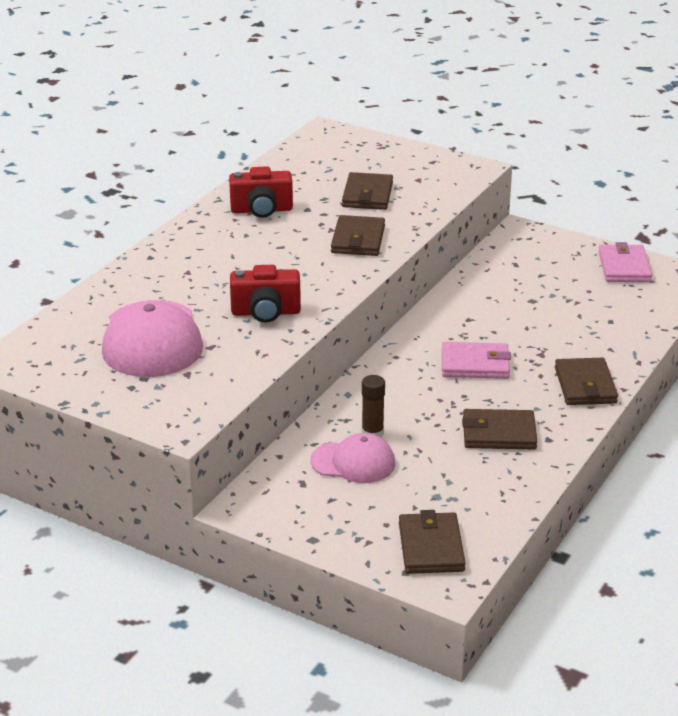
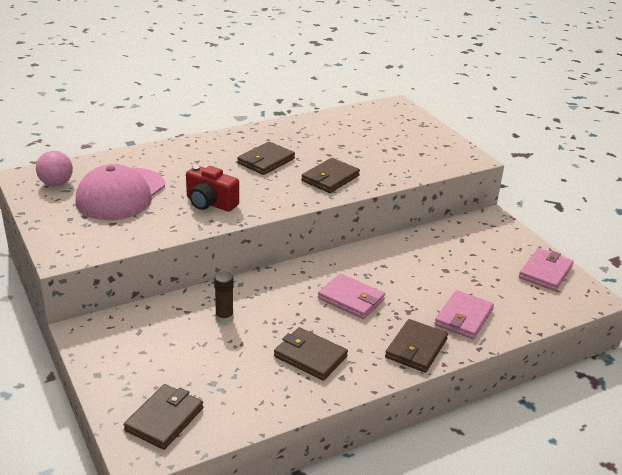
camera: 30 degrees right, 0 degrees up
(57, 356) = (56, 183): none -> pink ball
(261, 210) = (291, 139): red camera -> none
(353, 462) = (187, 332): pink cap -> none
(367, 195) = (373, 152): brown wallet -> brown wallet (266, 161)
(596, 339) = (463, 317): none -> pink wallet

